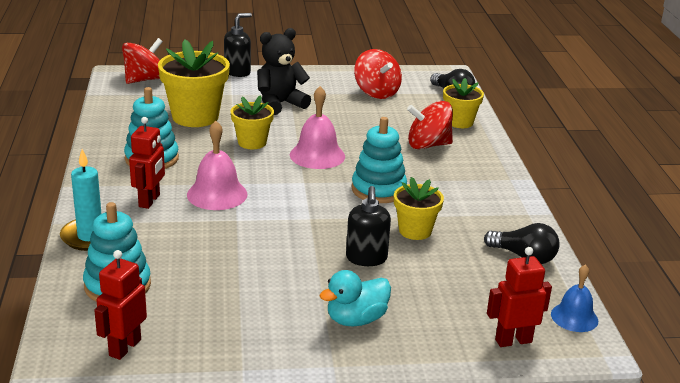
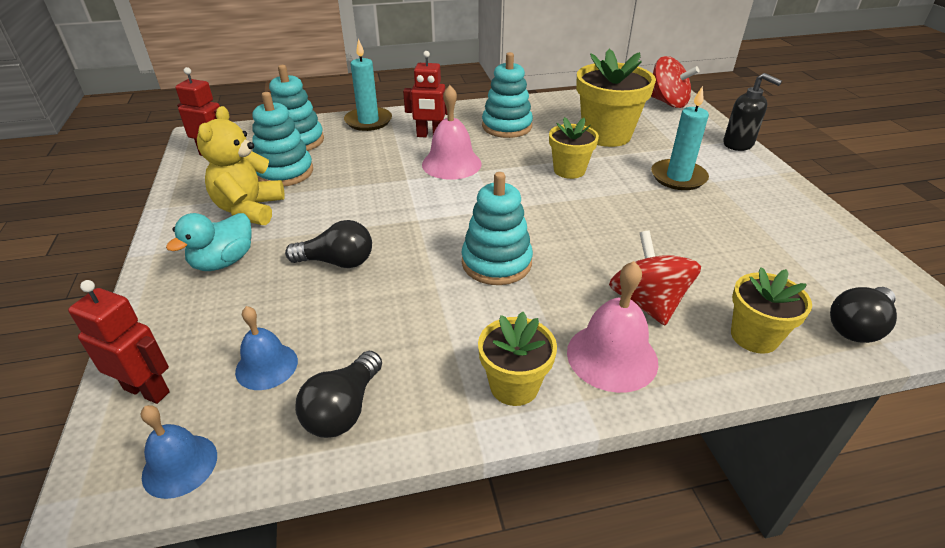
camera: 85 degrees right, 10 degrees up
(194, 292) = (284, 172): none -> turquoise stacking toy
(266, 311) = (249, 209): none -> yellow teddy bear
(280, 104) = (678, 177): black teddy bear -> turquoise candle
(317, 155) = (562, 212): pink bell -> pink bell (612, 356)
(356, 319) = (223, 262): turquoise duck -> turquoise duck turned 105 degrees counterclockwise
(366, 258) = (337, 262): black soap dispenser -> black light bulb
(376, 92) = (784, 246): red spinning top -> none
(415, 231) = (402, 297): yellow flower pot -> yellow flower pot (514, 386)
(487, 288) = (266, 366): none -> blue bell
(513, 341) = (147, 390): red robot -> red robot turned 45 degrees counterclockwise

